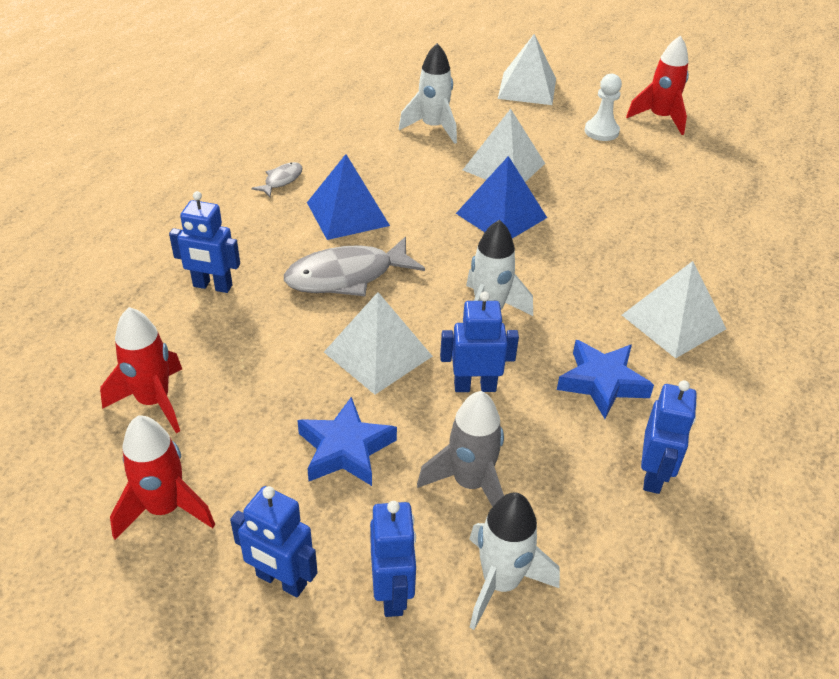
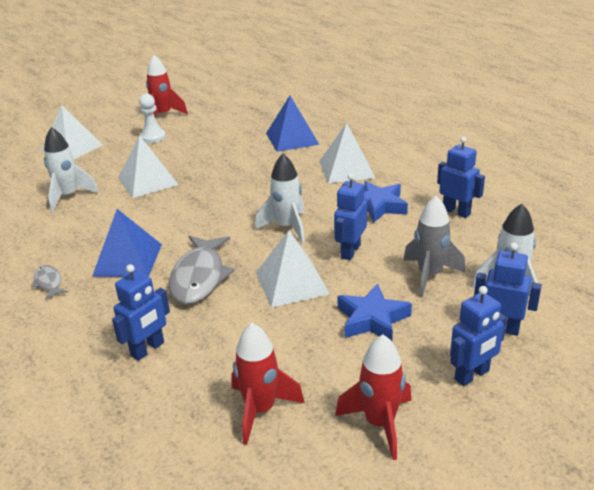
camera: 60 degrees left, 10 degrees down
(501, 215) = (198, 196): blue pyramid -> blue pyramid (292, 138)

